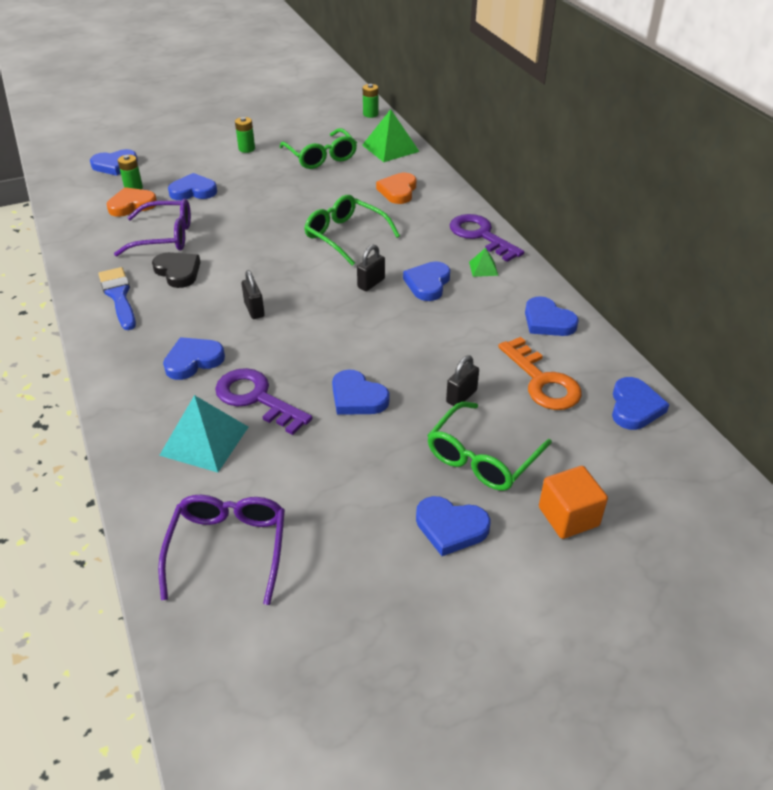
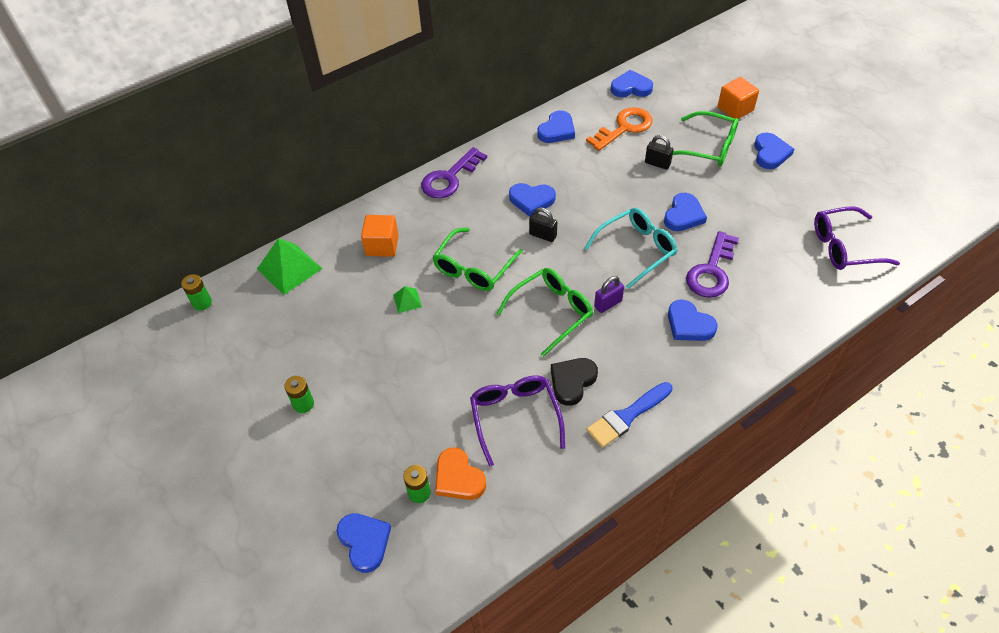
camera: 100 degrees left, 10 degrees up
(193, 191) = (415, 425): blue heart -> none
(204, 441) = (767, 288): turquoise pyramid -> none
(254, 310) = (608, 304): black padlock -> purple padlock
(319, 345) = (636, 250): none -> turquoise glasses
(321, 157) = (316, 325): green glasses -> green glasses (551, 312)
(398, 191) = (382, 245): orange heart -> orange cube
(483, 268) = (499, 171): green pyramid -> green pyramid (407, 301)

